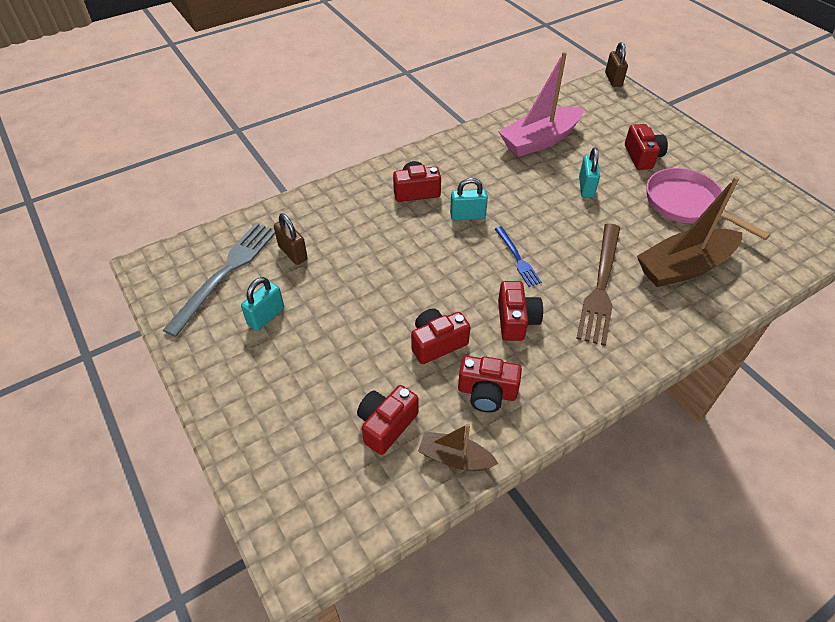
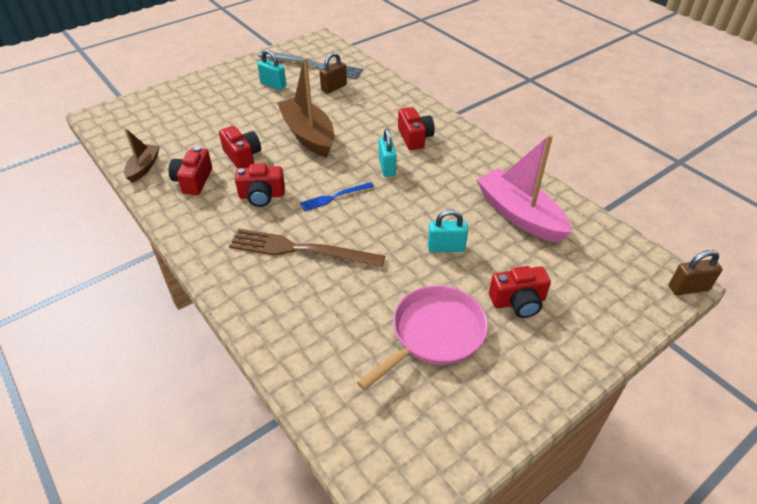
camera: 85 degrees right, 5 degrees down
(386, 425) = (176, 138): red camera -> none
(683, 267) = (327, 316): brown boat -> brown boat (308, 135)

